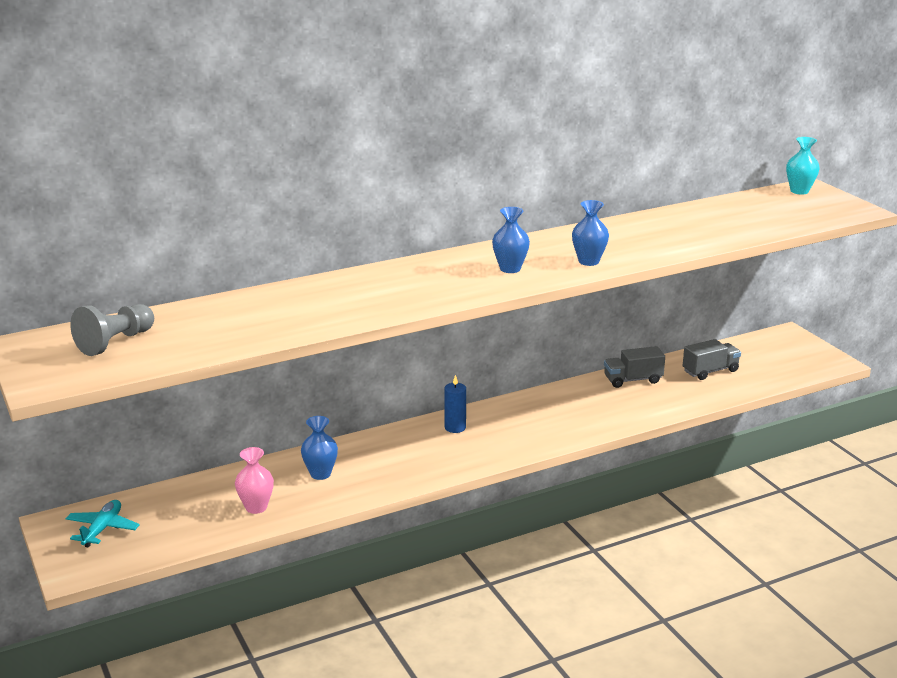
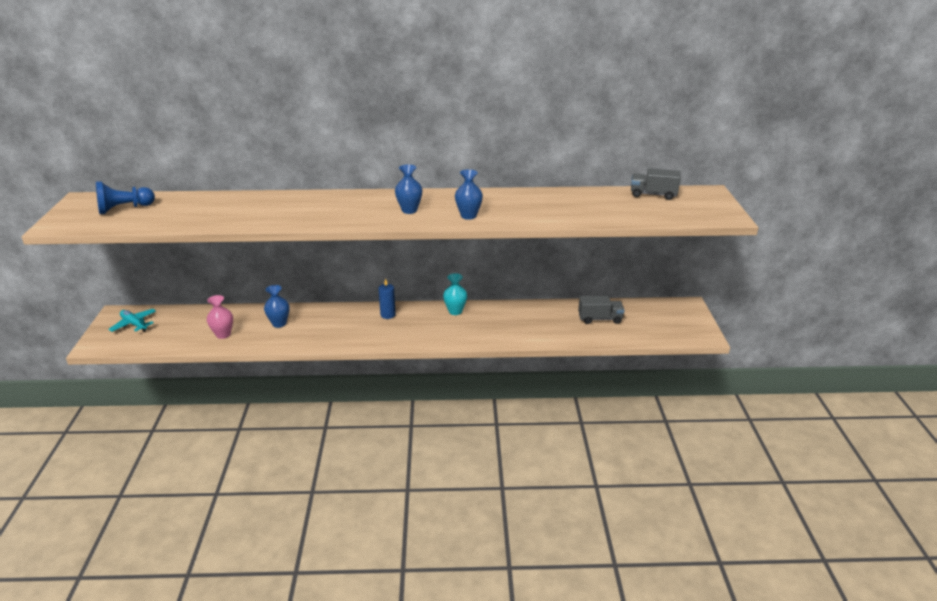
camera: 25 degrees right, 5 degrees up
(102, 529) = (134, 324): turquoise plane -> turquoise plane turned 90 degrees counterclockwise
(115, 342) = (124, 209): grey pawn -> blue pawn
(632, 380) = (537, 311): grey truck -> grey truck (653, 195)
(799, 191) = (697, 194): turquoise vase -> turquoise vase (455, 311)

